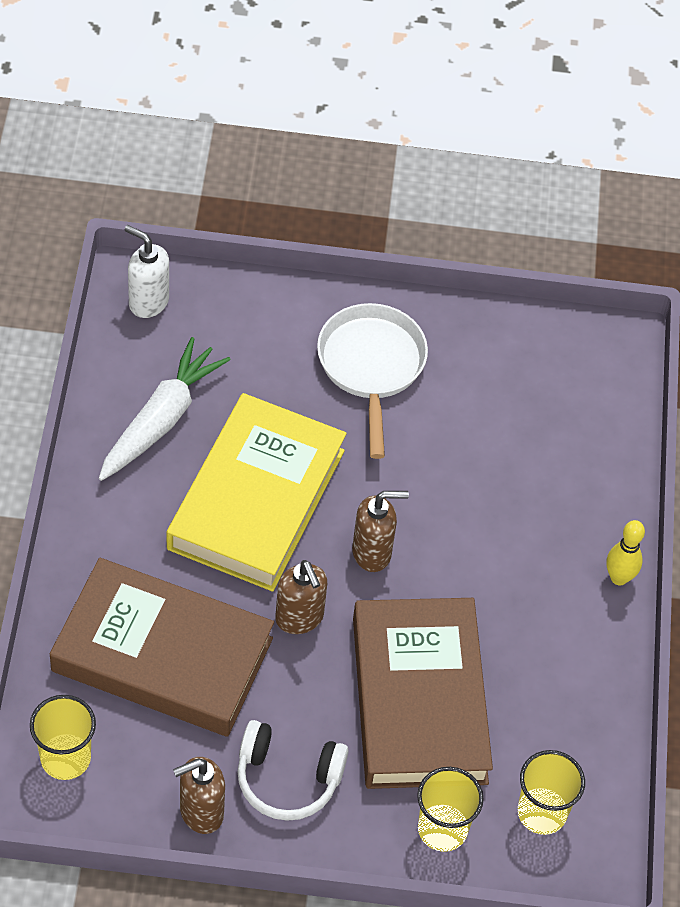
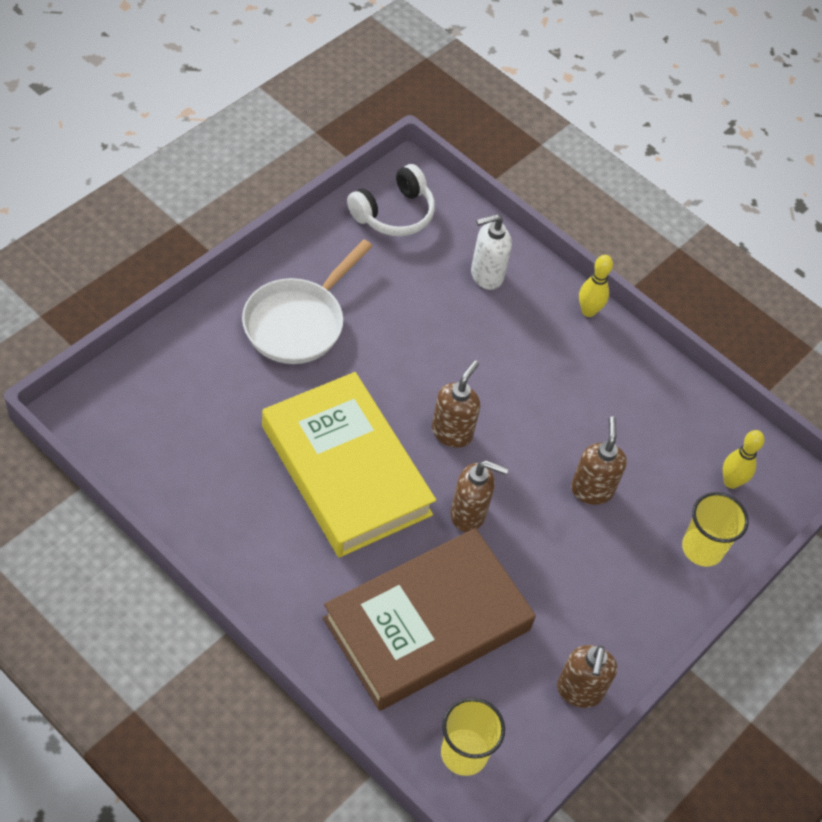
camera: 55 degrees left, 0 degrees up
(148, 302) = (106, 415): white soap dispenser -> white soap dispenser (486, 275)
(161, 419) = (221, 481): white carrot -> none
(287, 779) = (593, 615): white headphones -> white headphones (394, 213)
(371, 367) = (298, 322): white pan -> white pan turned 90 degrees counterclockwise
(418, 699) = (591, 490): brown book -> brown soap dispenser
(542, 812) = (731, 482): yellow cup -> yellow bowling pin

